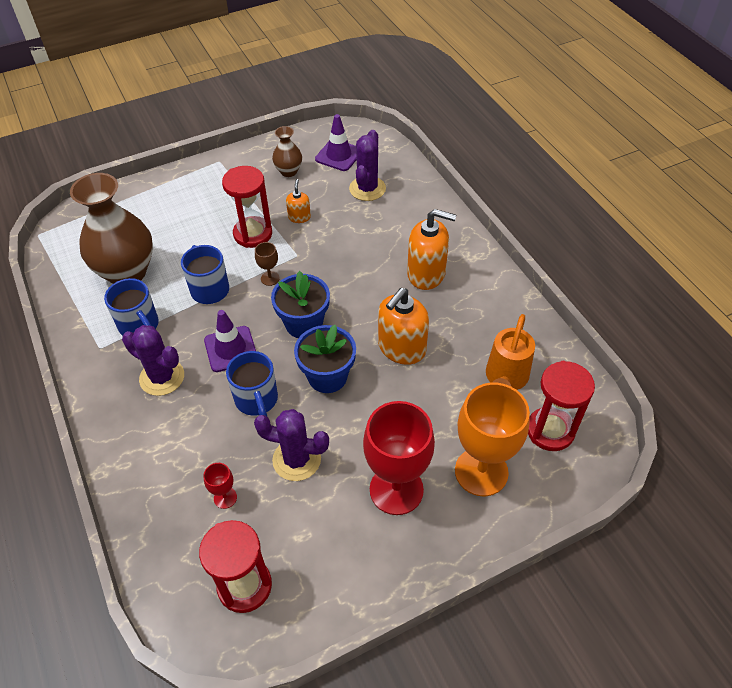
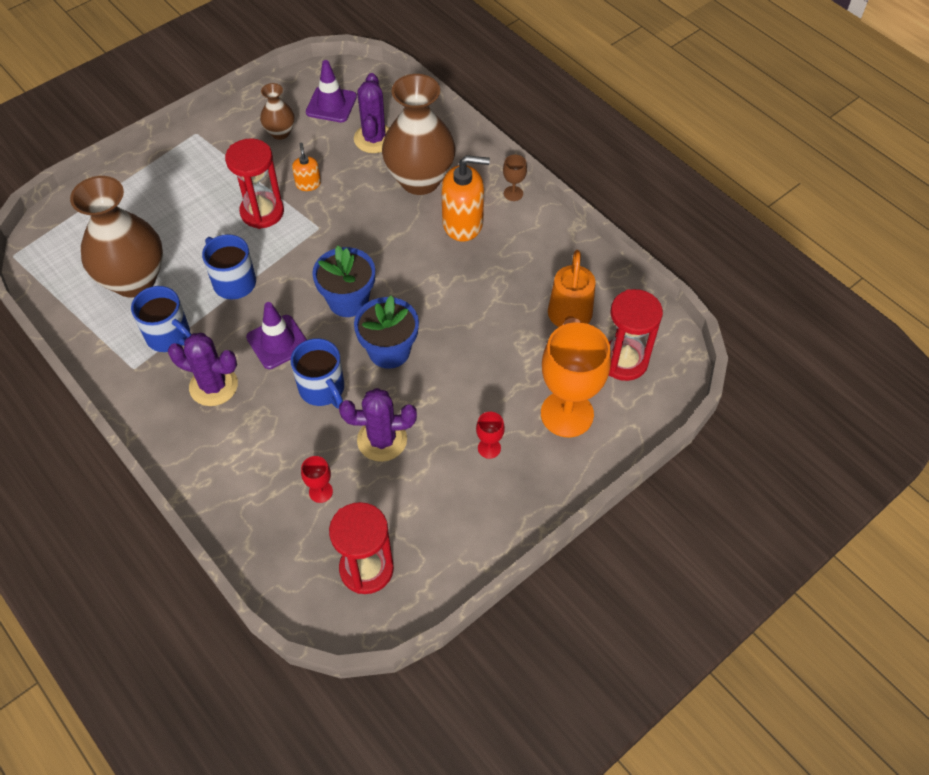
camera: 15 degrees left, 5 degrees up
(270, 278) = (296, 258): brown goblet -> brown goblet (513, 193)
(396, 489) = (489, 448): red goblet -> red goblet, size x0.43
(398, 230) = (420, 180): none -> brown vase
(401, 348) = (457, 307): orange soap dispenser -> none

